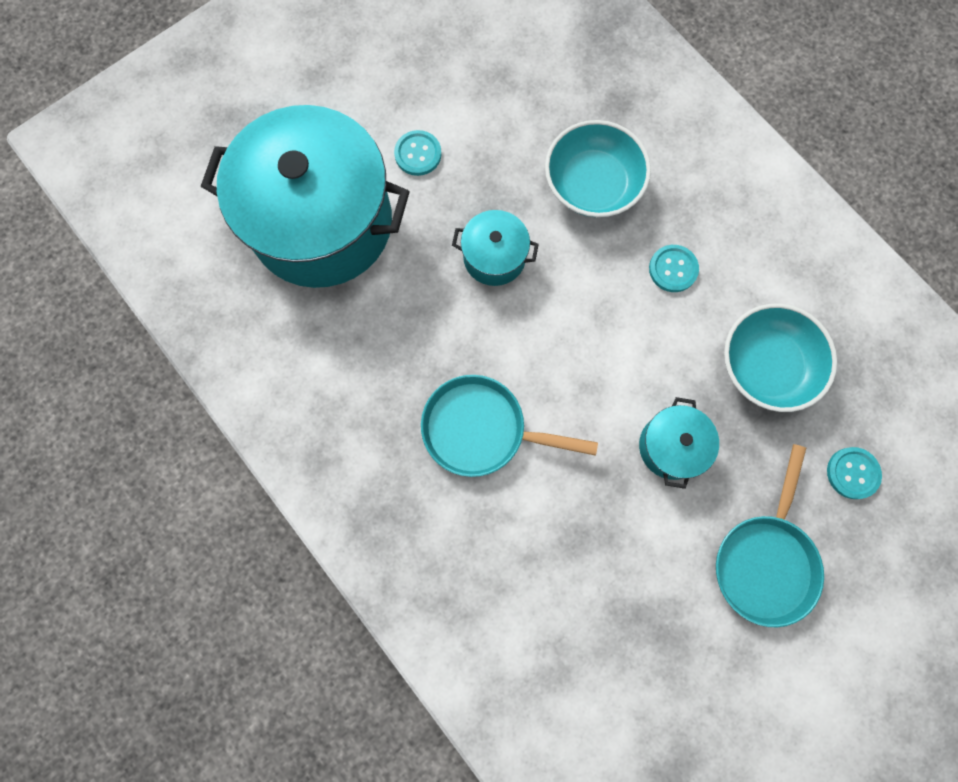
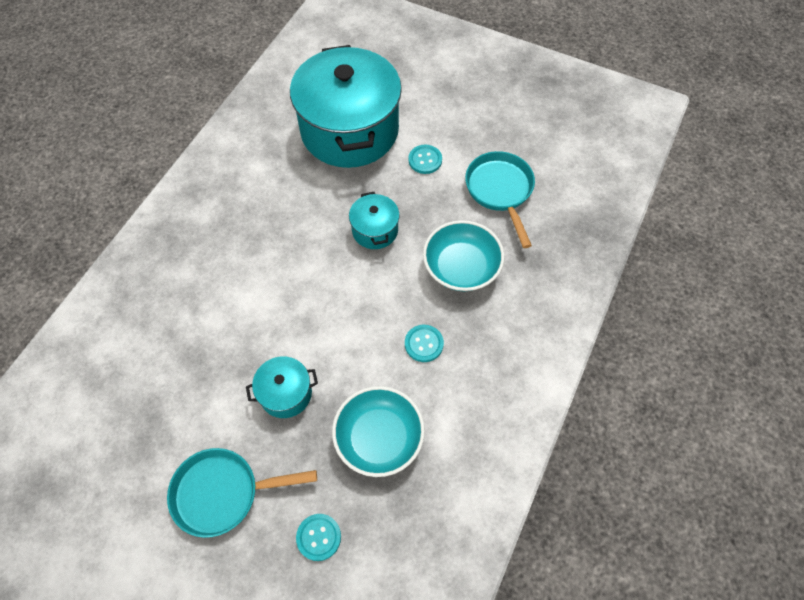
camera: 65 degrees right, 15 degrees down
(481, 429) = (249, 270): turquoise pan -> turquoise pan (500, 190)

